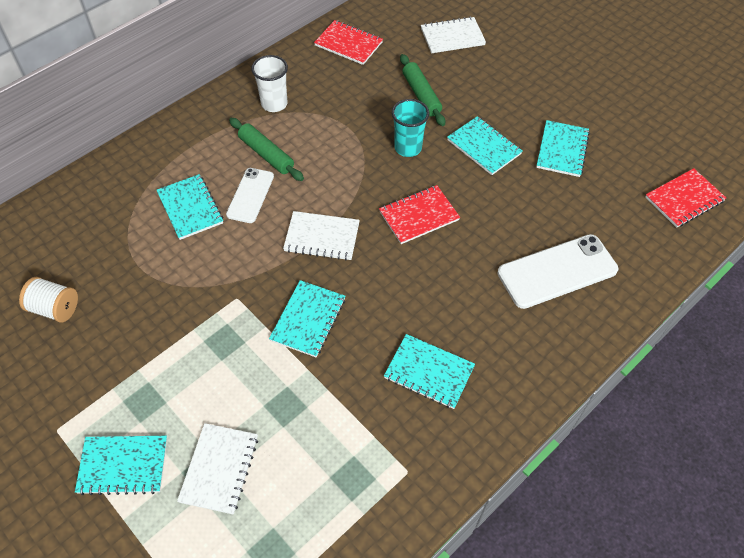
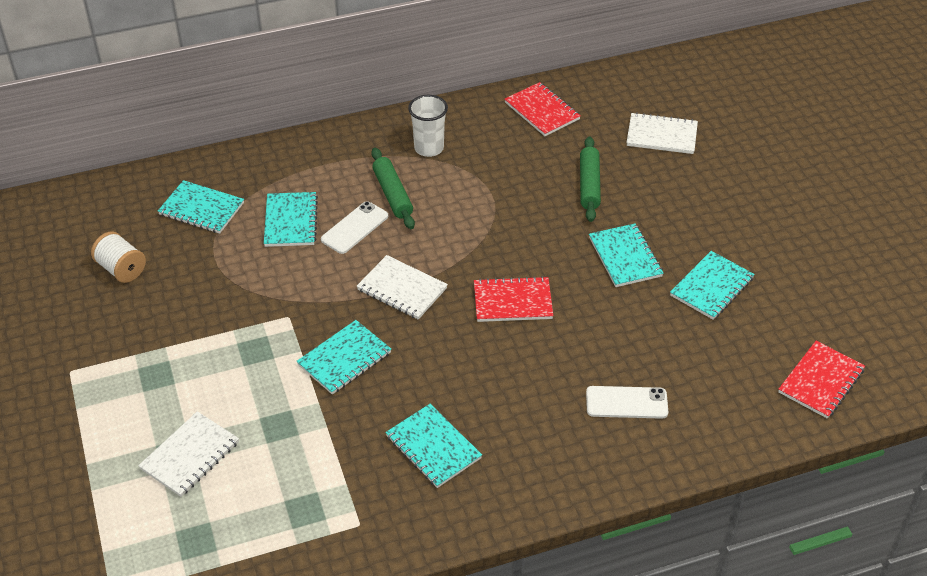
camera: 25 degrees right, 10 degrees down
(123, 466) = (109, 421): turquoise notebook -> turquoise notebook (201, 209)
(408, 148) = (542, 233): turquoise cup -> none
(557, 271) = (626, 403): white phone -> white phone, size x0.61
(684, 199) = (821, 381): red notebook -> red notebook turned 45 degrees counterclockwise

